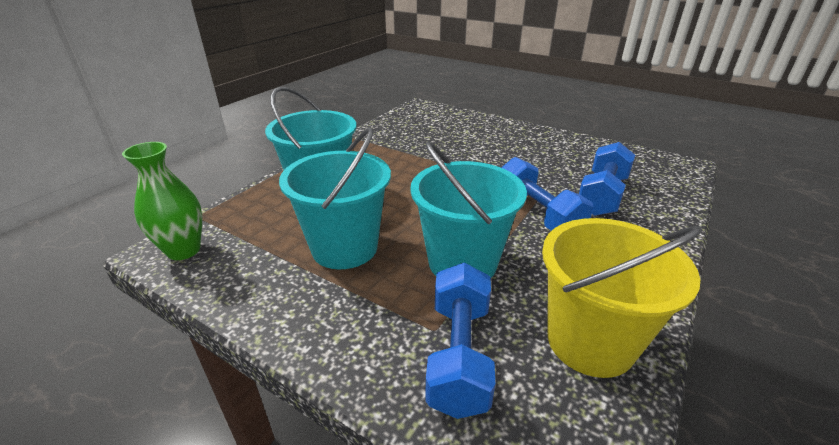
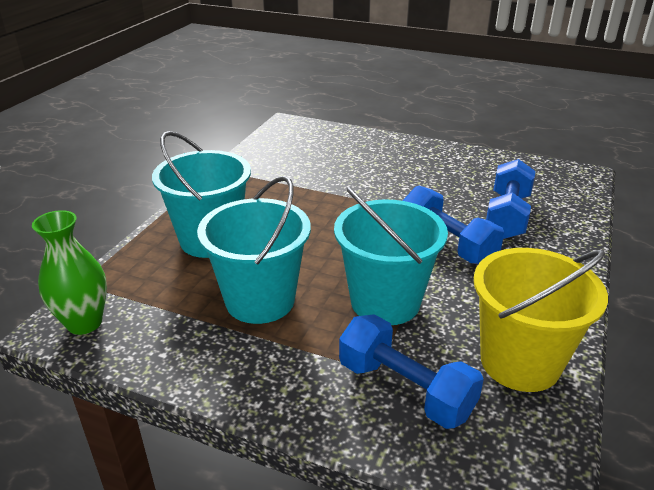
camera: 10 degrees left, 0 degrees up
(459, 354) = (405, 389): blue dumbbell -> blue dumbbell turned 45 degrees counterclockwise

